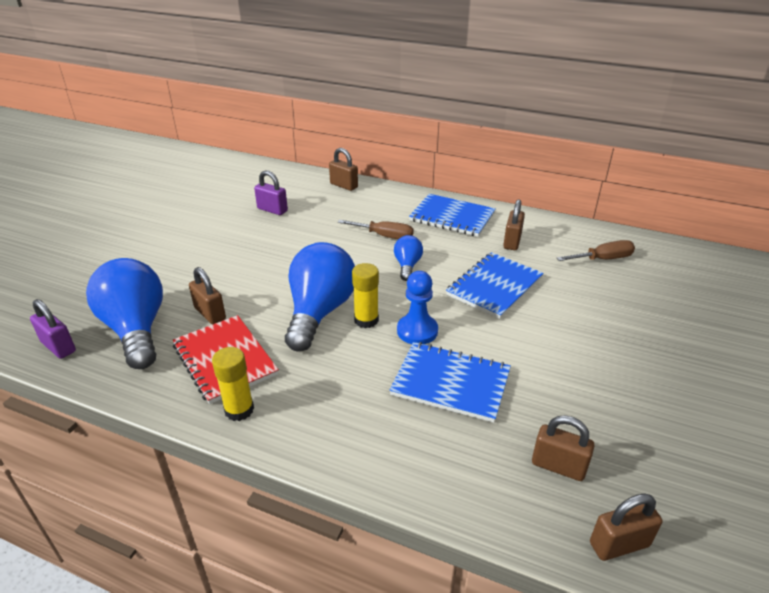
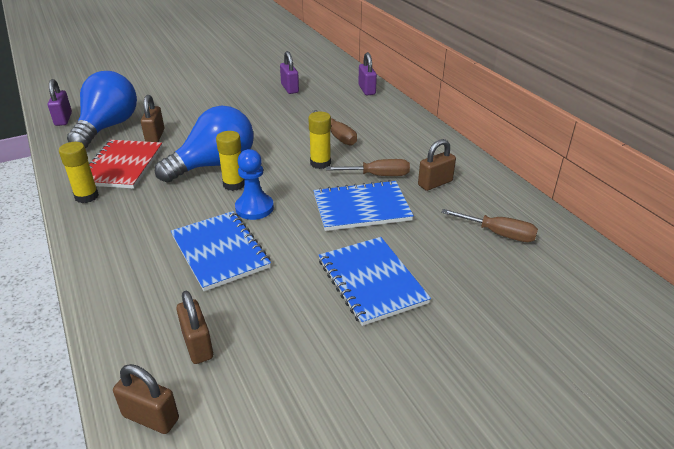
camera: 40 degrees right, 0 degrees up
(344, 185) = (367, 90): brown padlock -> purple padlock
(407, 266) = (320, 163): blue light bulb -> yellow glue stick
(452, 217) = (415, 144): blue notebook -> blue notebook (371, 281)
(466, 255) = (378, 175): none -> brown screwdriver

